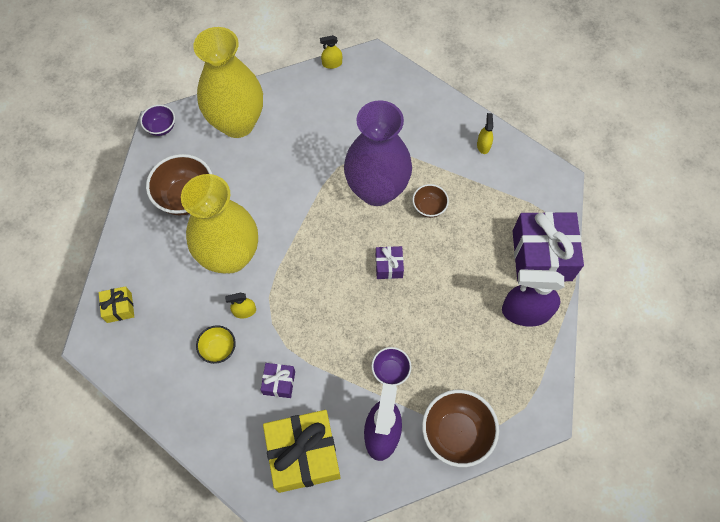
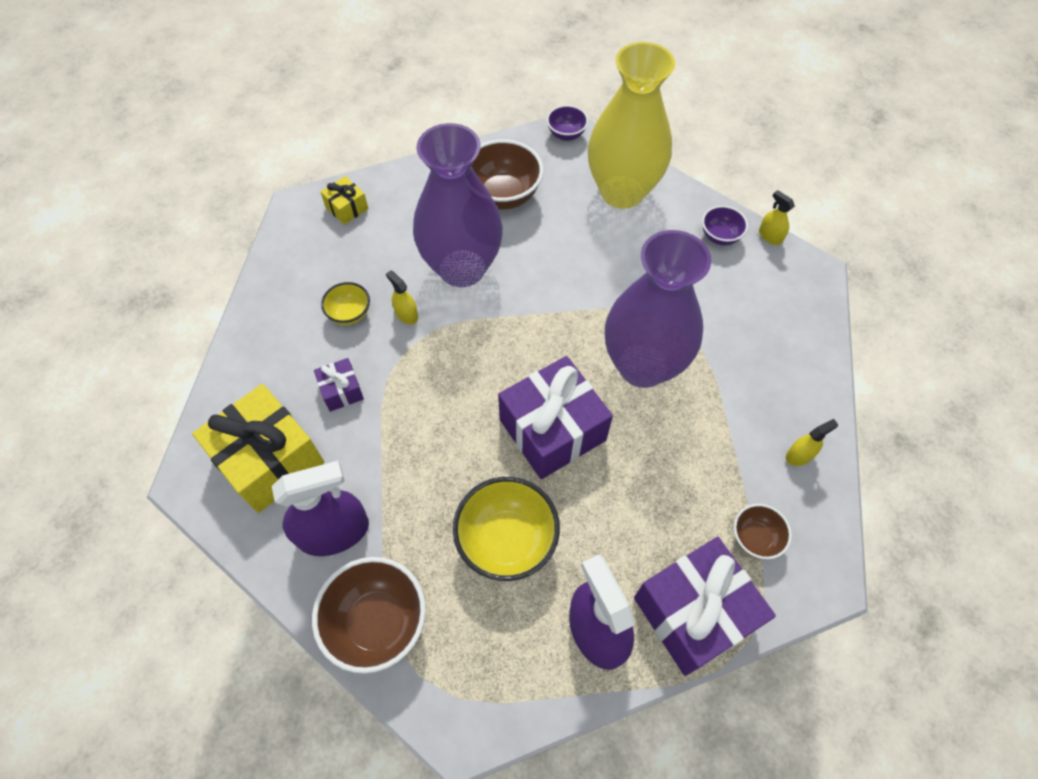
camera: 60 degrees right, 5 degrees down
(230, 256) = (462, 268): yellow vase -> purple vase
(389, 266) = (552, 430): purple gift -> purple gift, size x2.13
(390, 370) = (419, 501): purple bowl -> purple bowl (720, 236)
(429, 207) = (662, 435): brown bowl -> brown bowl (755, 538)
(446, 332) = (507, 540): none -> yellow bowl

